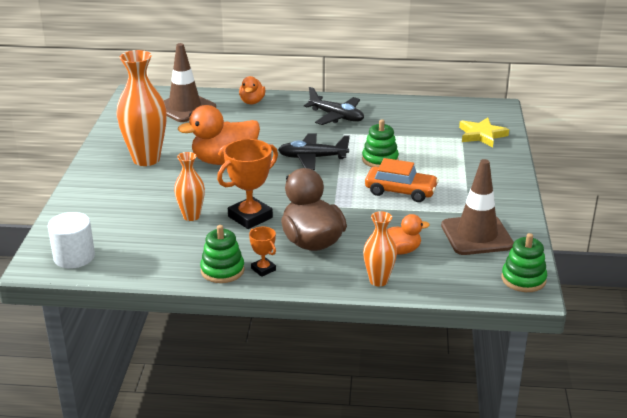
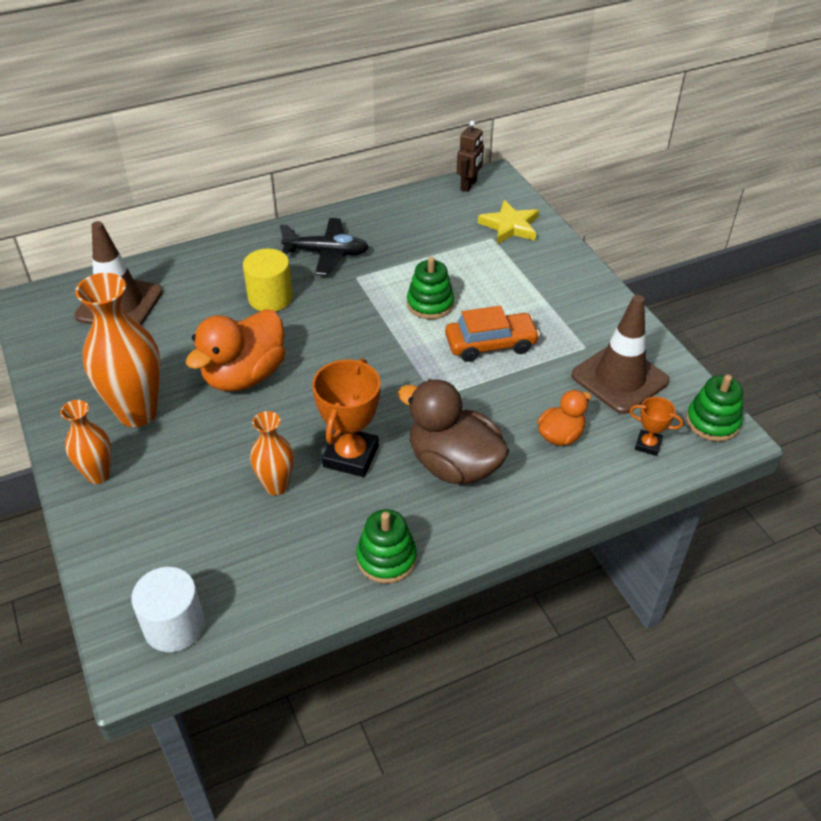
camera: 30 degrees left, 15 degrees up
(252, 102) = (202, 264): orange duck -> none
(263, 269) = (433, 534): orange trophy -> orange trophy (648, 445)
(277, 129) = (270, 298): none -> yellow cylinder
(312, 158) = (350, 330): black plane -> none
(378, 281) = (573, 492): orange vase -> orange vase (98, 475)
(474, 106) = (469, 185): none -> brown robot

